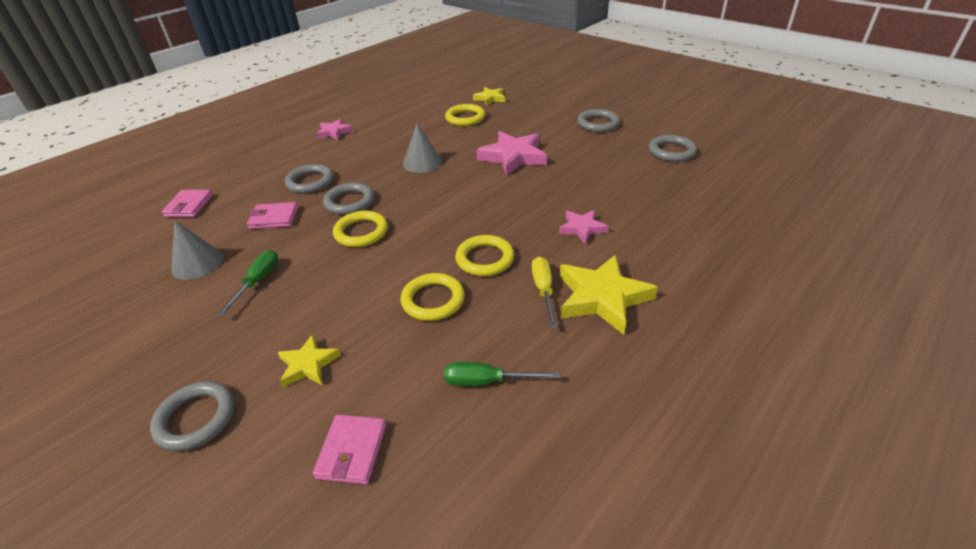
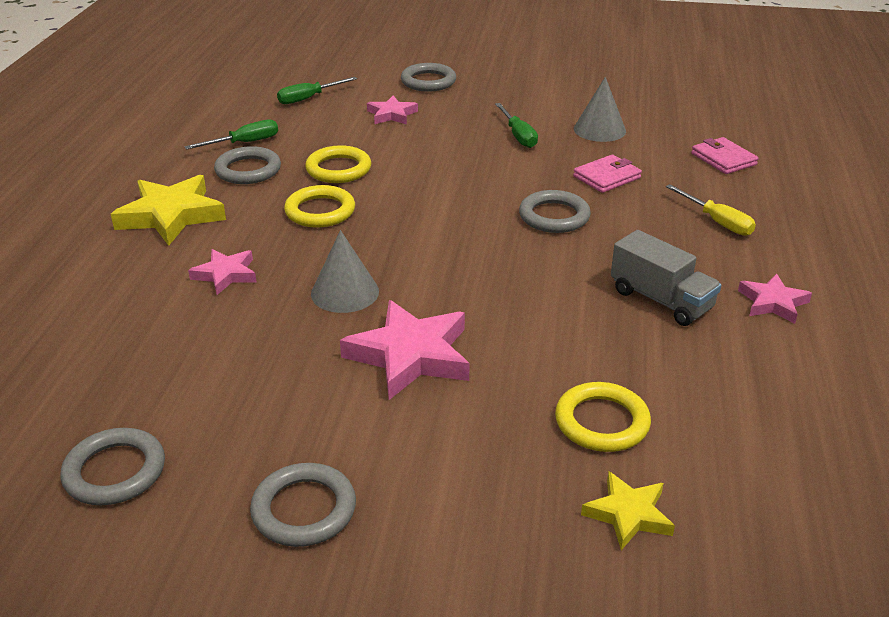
camera: 145 degrees right, 5 degrees down
(308, 364) = (392, 114): yellow star -> pink star
(310, 182) = (647, 222): grey ring -> grey ring (248, 170)
(352, 451) = (308, 98): pink wallet -> green screwdriver
(361, 232) = (487, 194): yellow ring -> none
(375, 146) = (661, 300): none -> grey truck
(422, 162) = (544, 297): grey cone -> grey cone (345, 292)
(543, 290) = (235, 204): yellow screwdriver -> yellow screwdriver (717, 222)

